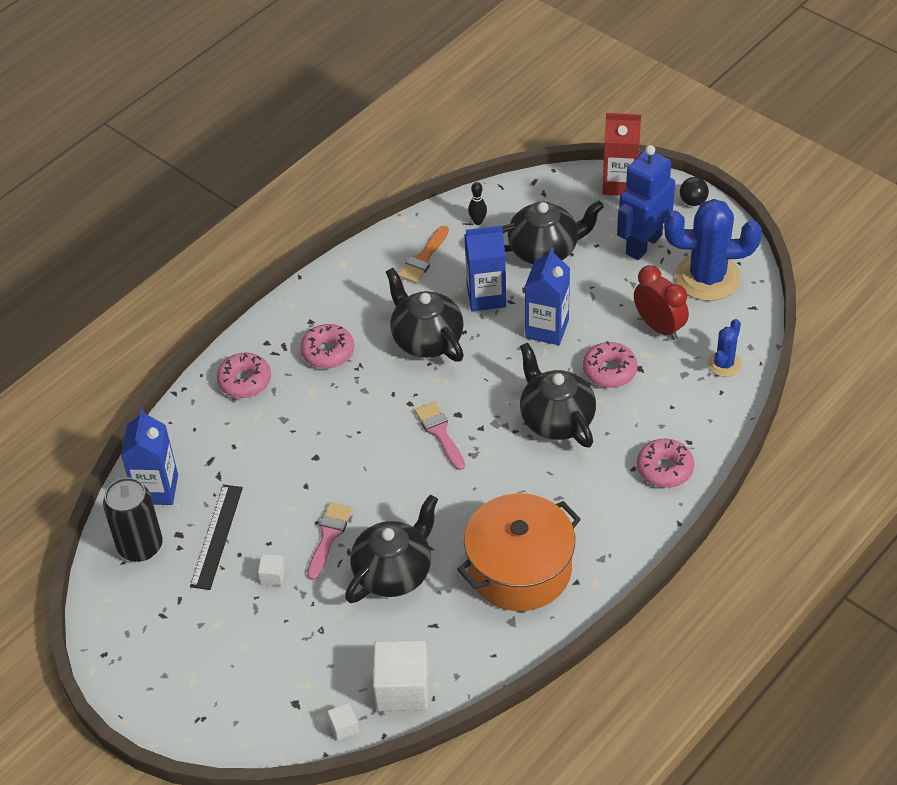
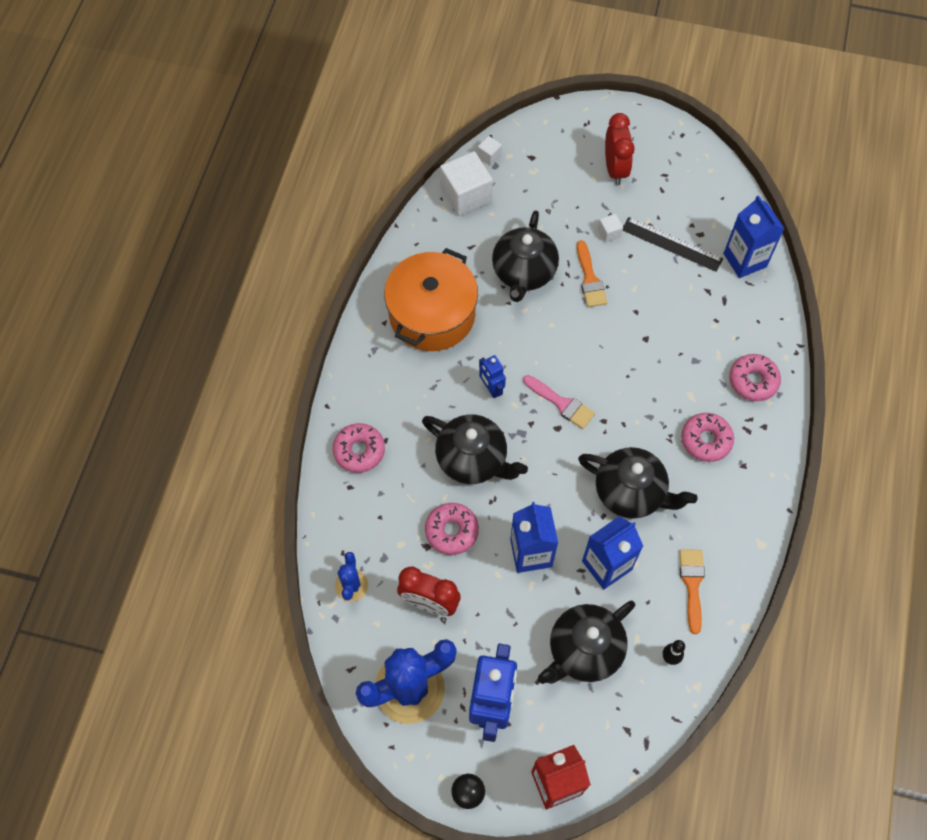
camera: 150 degrees right, 15 degrees up
(140, 546) = (720, 214): black can -> none
(211, 646) = (615, 169): none -> red clock
(216, 536) = (671, 244): black ruler -> black ruler turned 45 degrees counterclockwise
(329, 536) = (590, 279): pink brush -> orange brush
(500, 472) = (491, 388): none -> blue robot

